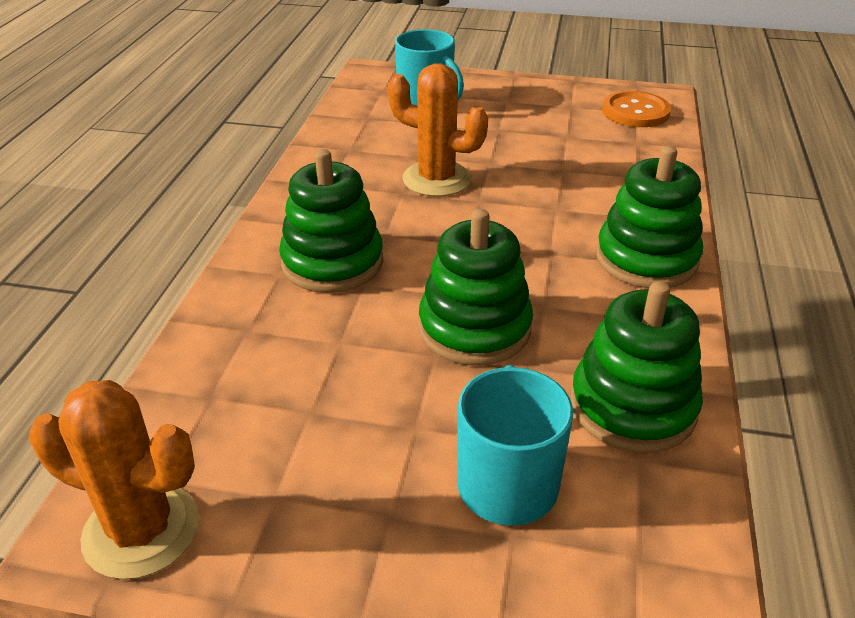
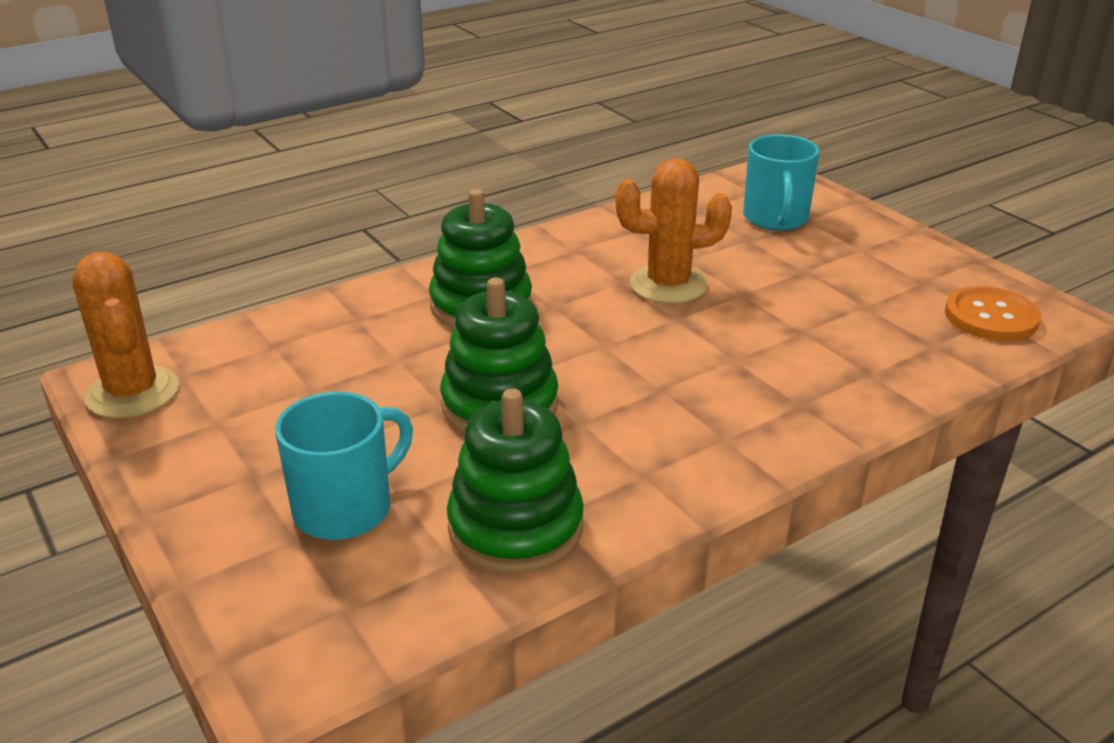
camera: 45 degrees right, 5 degrees down
(436, 179) = (668, 285): orange cactus -> orange cactus turned 75 degrees counterclockwise
(646, 259) = (739, 440): green stacking toy -> none

